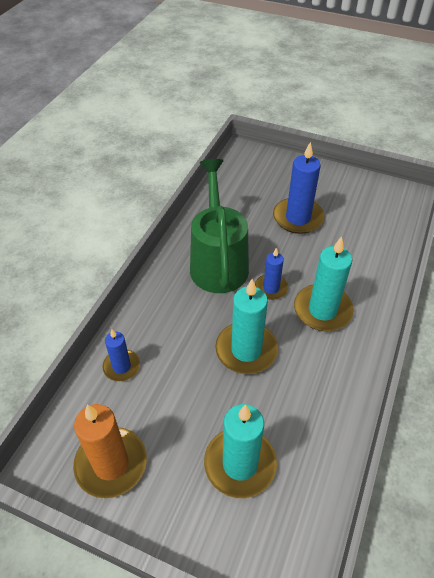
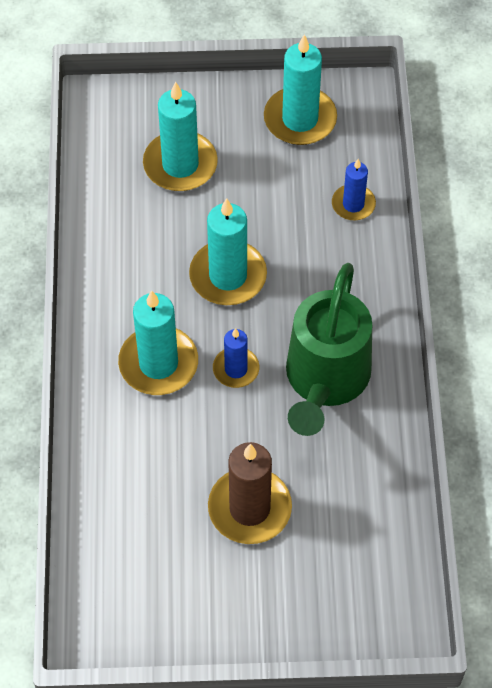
camera: 155 degrees right, 10 degrees up
(111, 464) = (300, 119): orange candle -> turquoise candle
(218, 262) = (324, 381): green watering can -> green watering can turned 45 degrees clockwise
(298, 218) = (249, 508): blue candle -> brown candle

